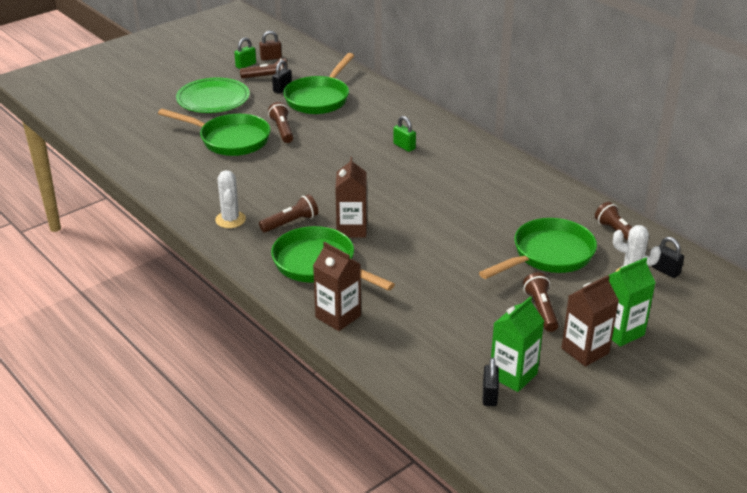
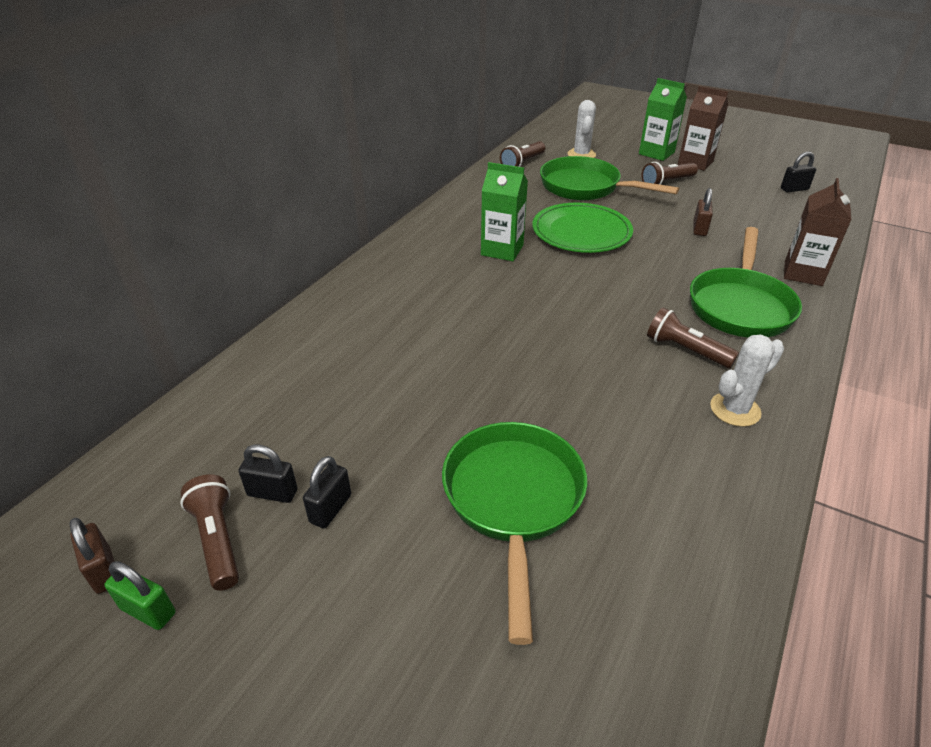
camera: 110 degrees left, 5 degrees up
(213, 99) = (350, 607): green plate -> green plate (581, 232)
(282, 130) = (442, 438): brown flashlight -> none
(319, 98) = (302, 425): green pan -> none
(351, 229) = (651, 299): brown carton -> none
(404, 146) = (429, 301): green padlock -> none
(437, 292) = (699, 229): none -> brown padlock
(513, 375) = (759, 184): green carton -> green carton (502, 250)
(665, 270) = (559, 144): black padlock -> black padlock (330, 508)

